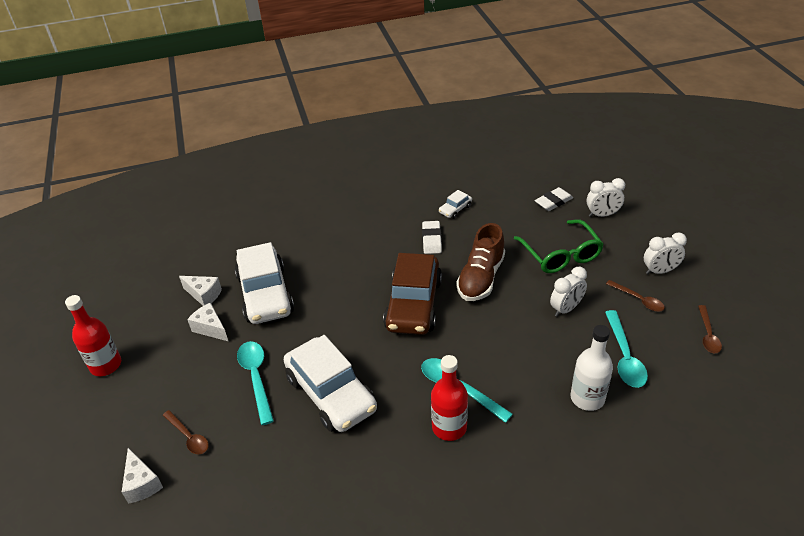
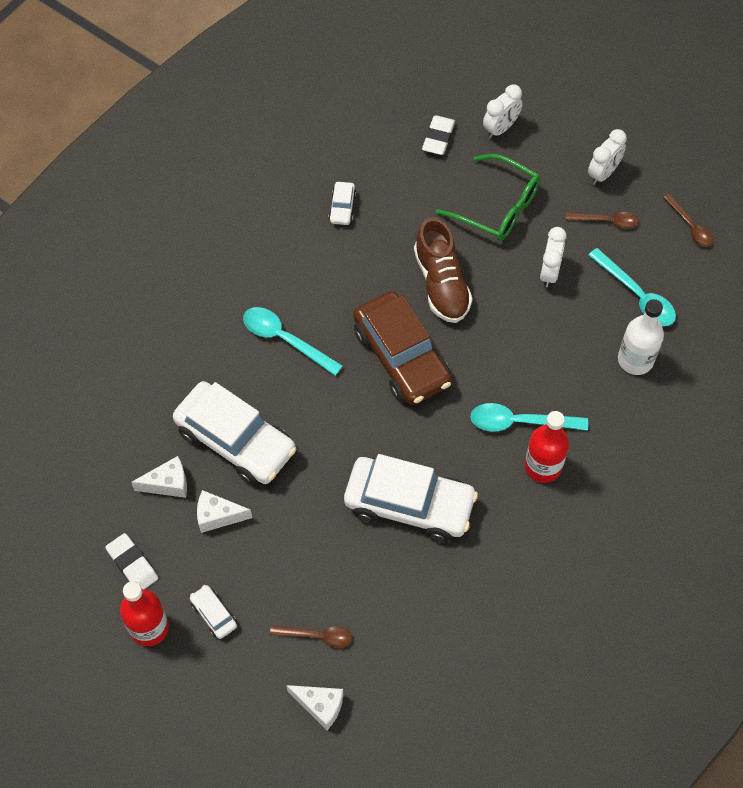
camera: 40 degrees left, 20 degrees up
(146, 381) = (213, 614): none -> white car
(256, 378) = (321, 537): turquoise spoon -> turquoise spoon (285, 339)
(431, 239) = (351, 264): white eraser -> white eraser (132, 564)

